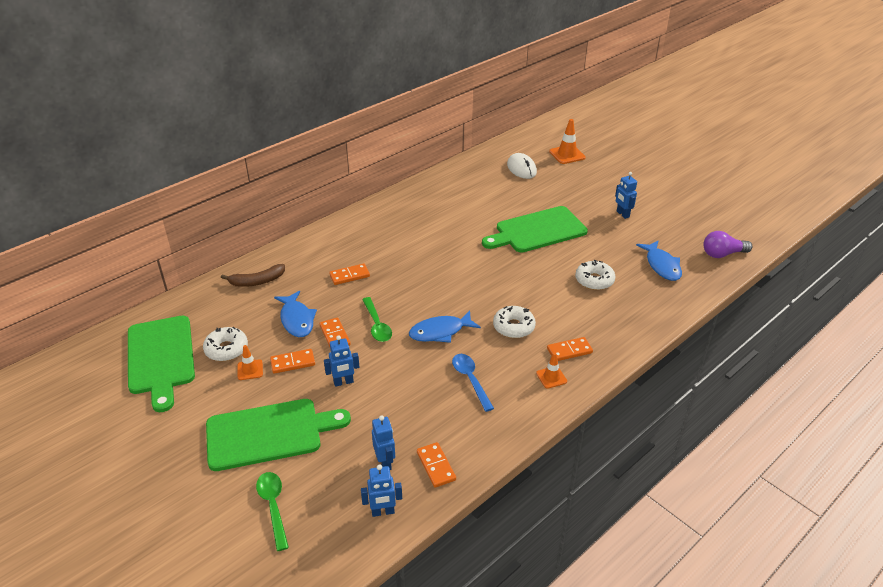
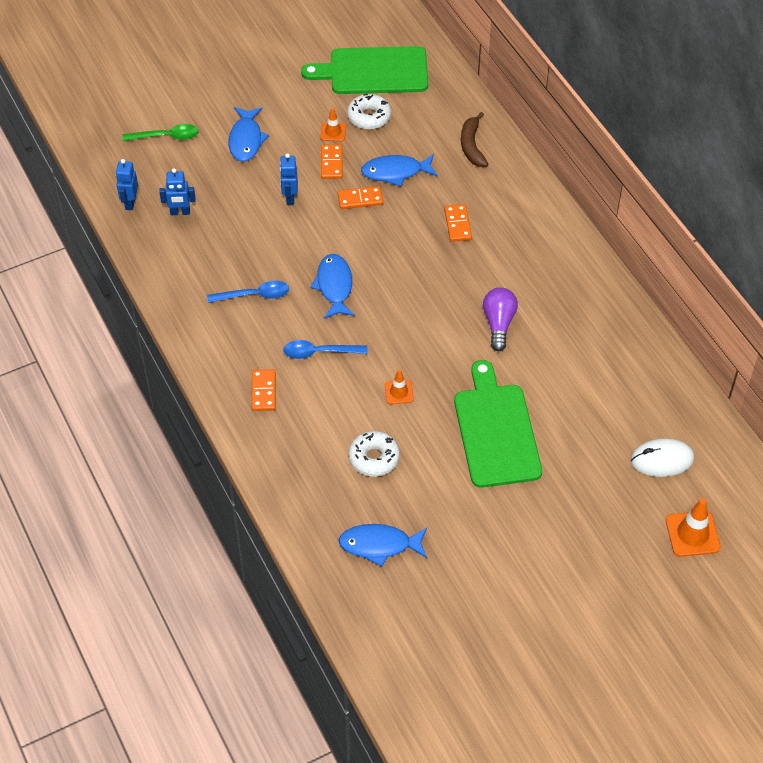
camera: 105 degrees right, 15 degrees up
(269, 433) = (246, 140): green cutting board -> blue fish
(377, 325) = (364, 235): green spoon -> none
(436, 466) = (161, 246): orange domino -> none
(513, 327) = (319, 352): white donut -> blue spoon
(551, 377) = (231, 363): orange traffic cone -> orange traffic cone (399, 392)
(622, 214) = (508, 546): blue robot -> none
(722, 254) = (381, 631): purple light bulb -> purple light bulb (498, 324)

